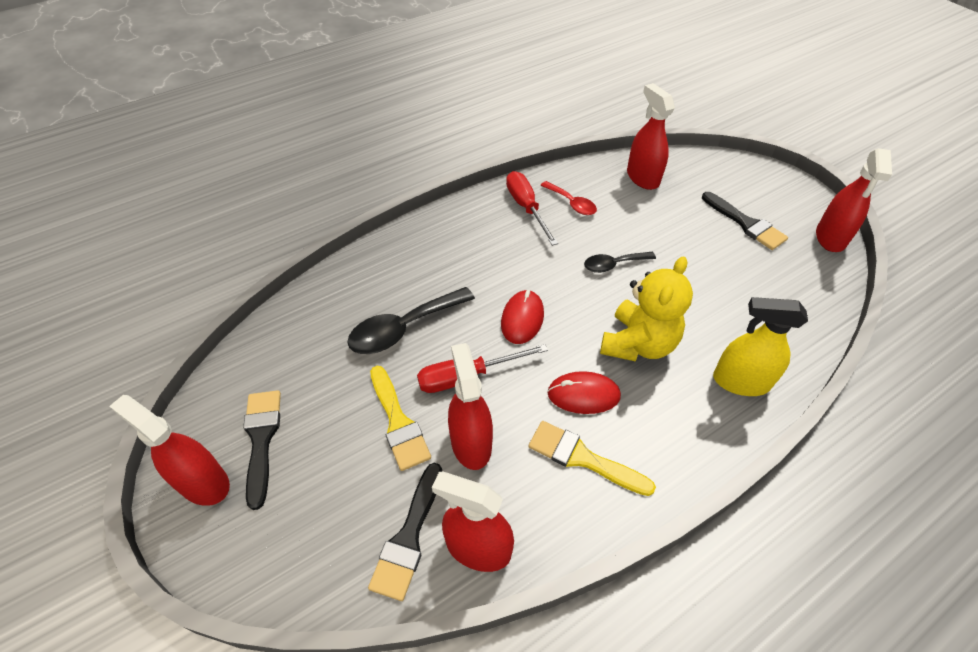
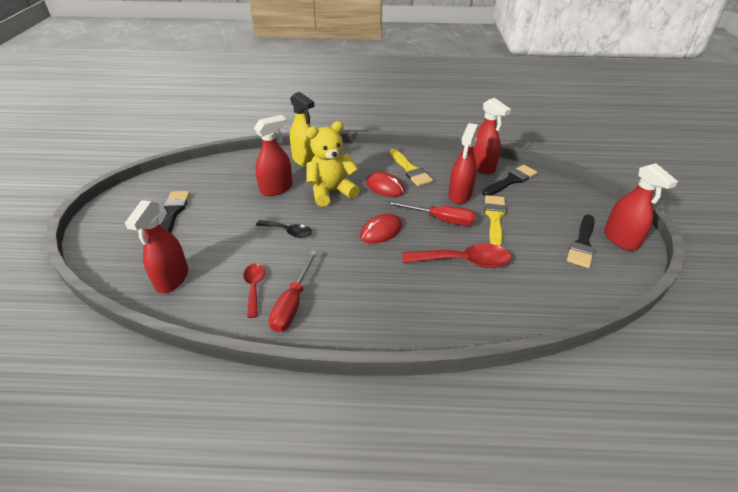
camera: 145 degrees left, 10 degrees down
(403, 328) = (463, 261): black spoon -> red spoon
(830, 237) = (148, 184): red spray bottle -> red spray bottle (276, 188)

